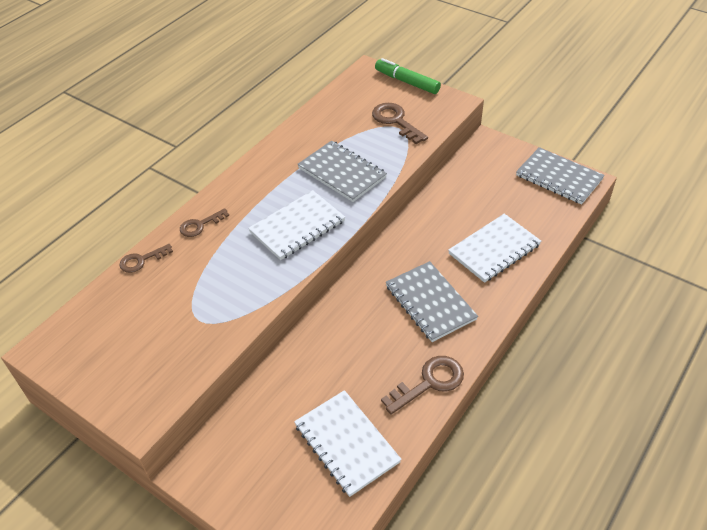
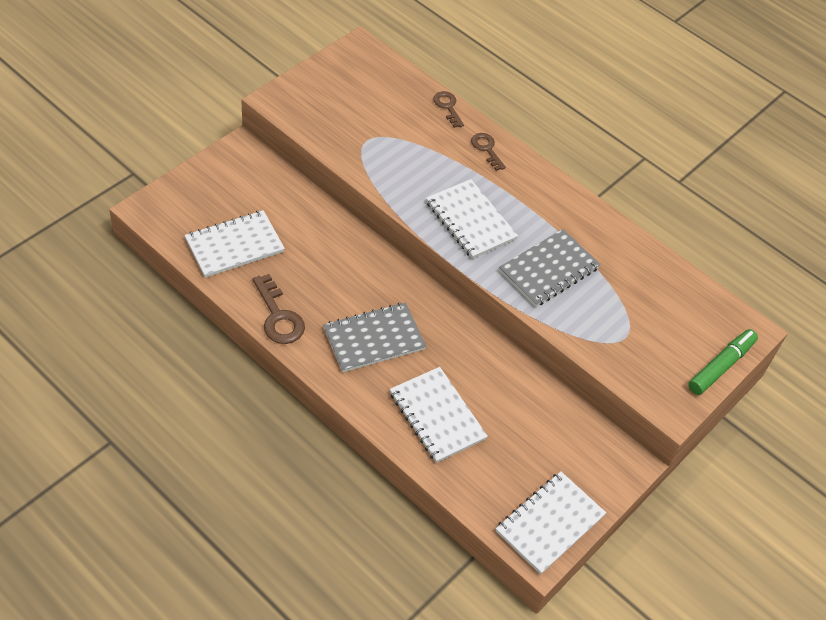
camera: 90 degrees right, 5 degrees up
(395, 121) = (638, 337): brown key -> none
(559, 177) = (550, 523): grey notebook -> white notebook

